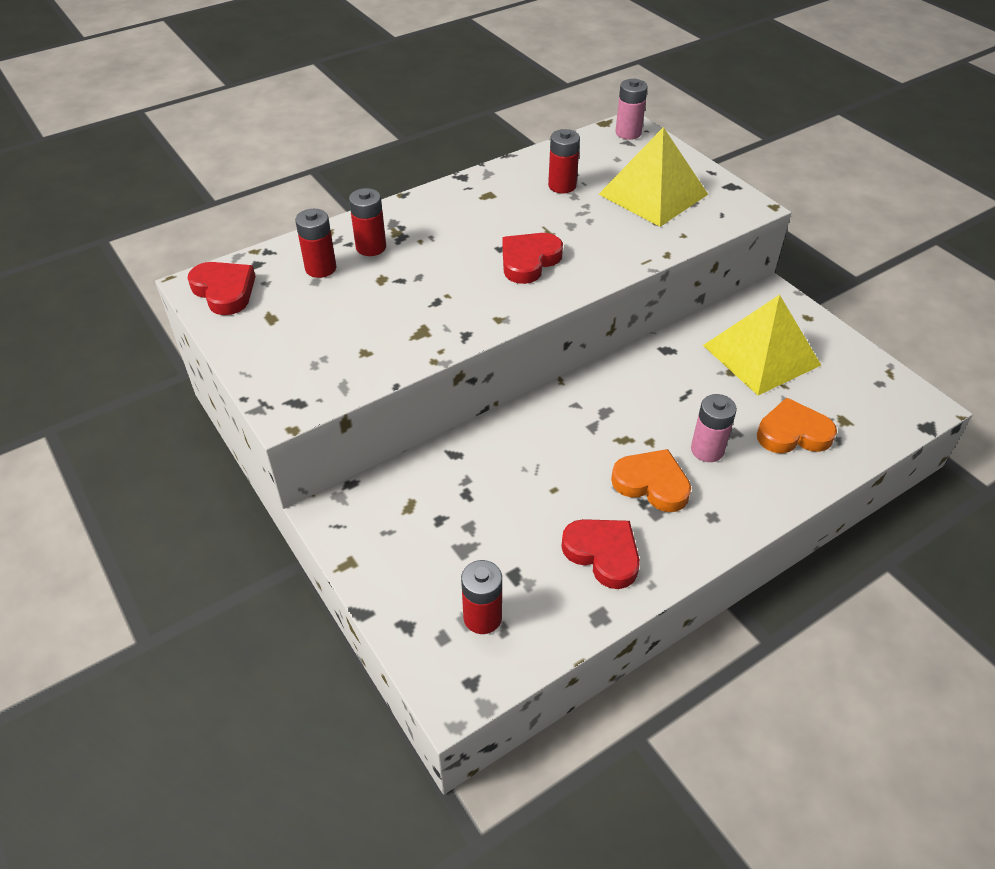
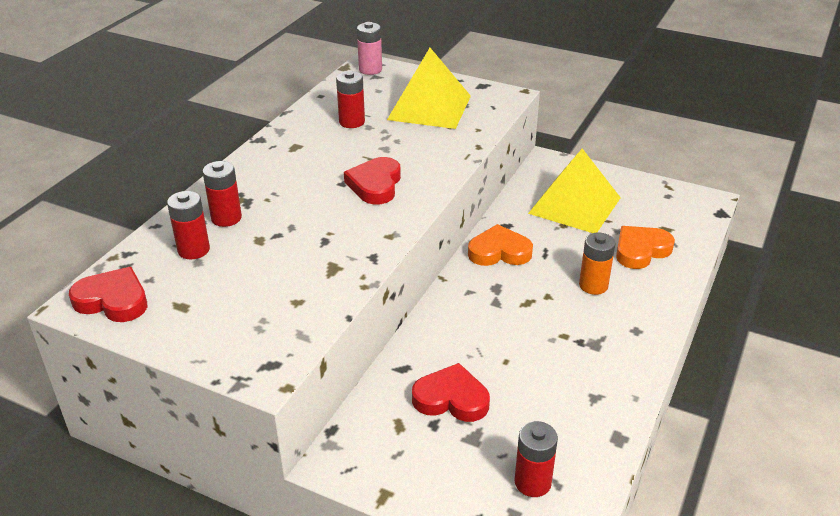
camera: 30 degrees left, 10 degrees down
(603, 554) = (582, 392): red heart -> red heart (451, 399)
(652, 484) = (575, 325): orange heart -> orange heart (499, 251)
(707, 450) = (593, 285): pink battery -> orange battery

